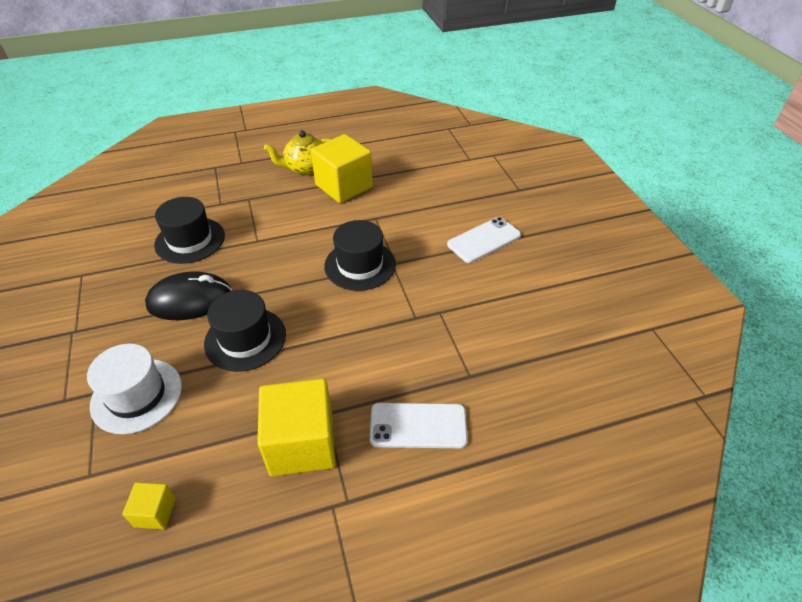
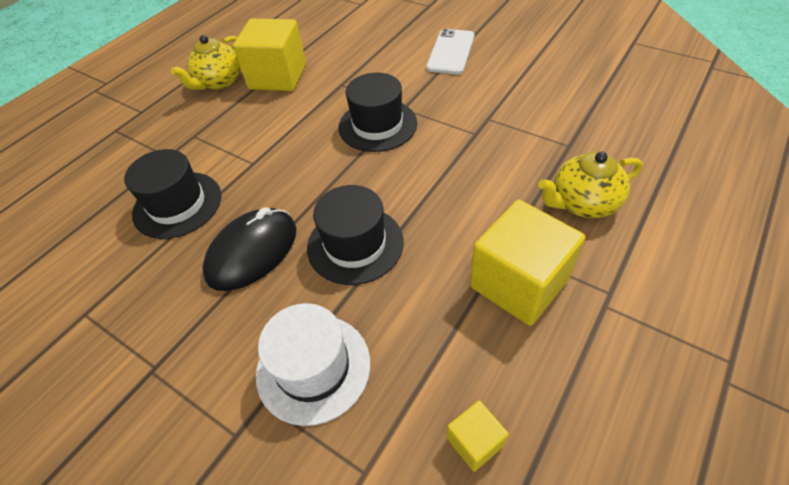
camera: 35 degrees left, 5 degrees up
(418, 425) = (582, 203): white phone -> yellow teapot

